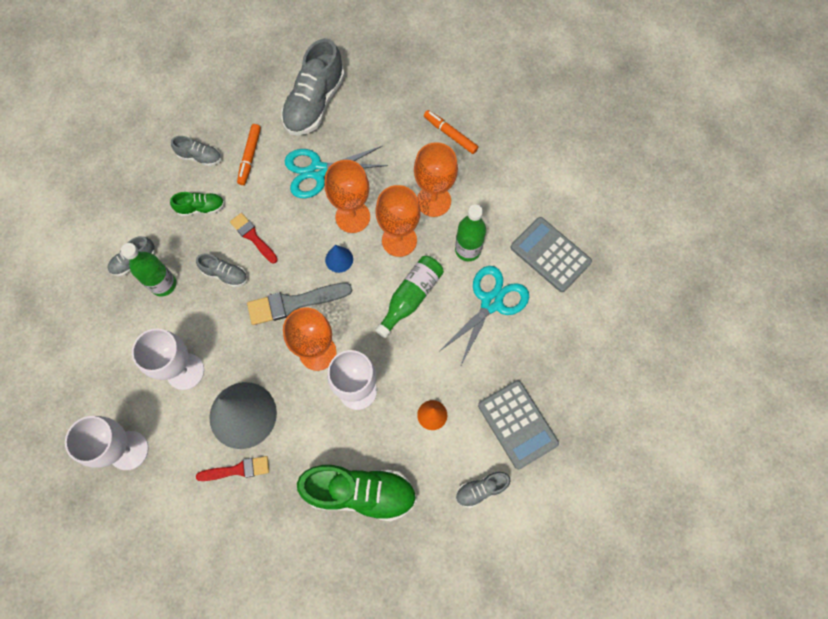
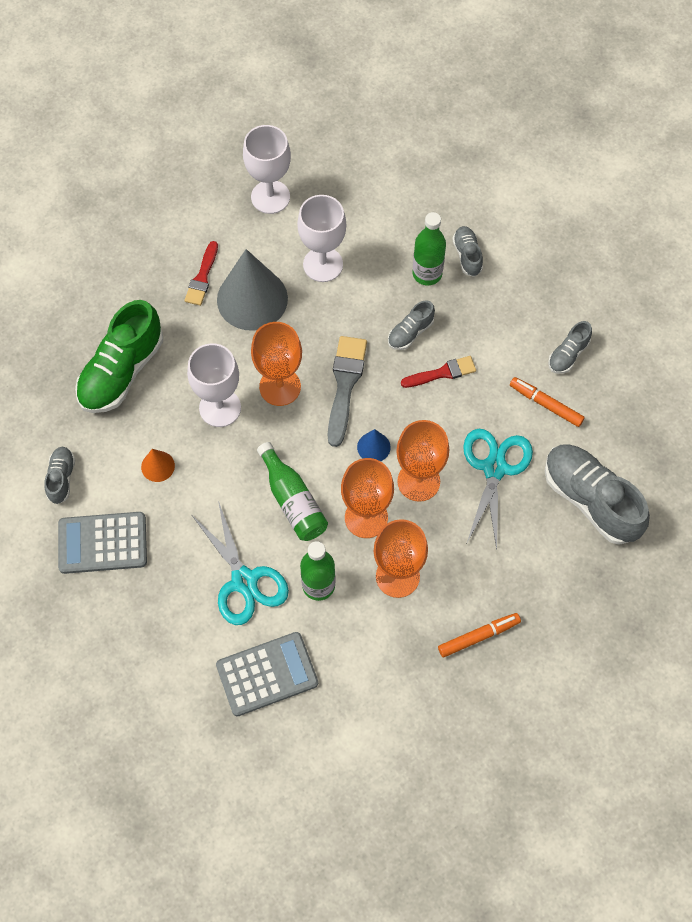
camera: 115 degrees right, 5 degrees down
(201, 208) = (501, 335): green shoe -> none

